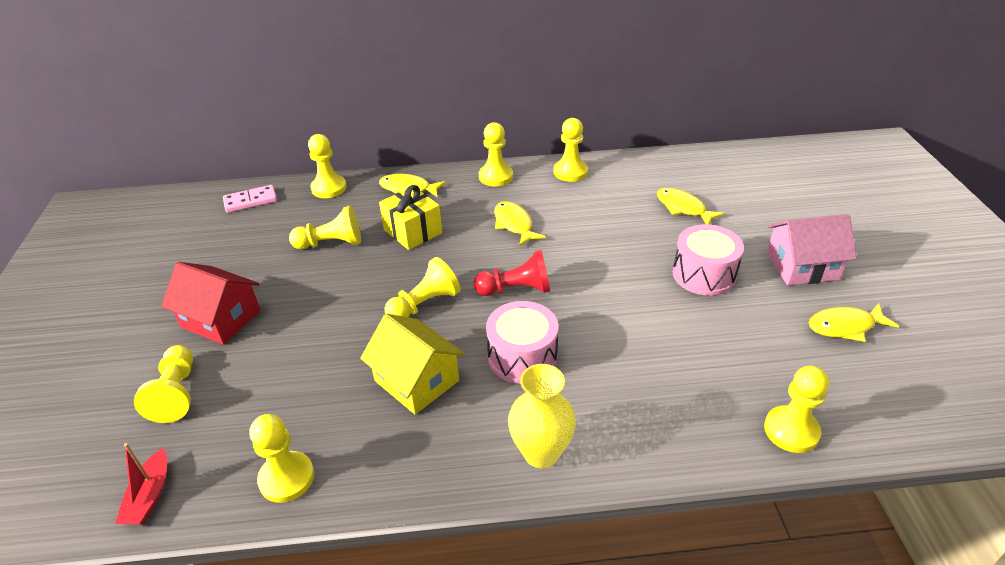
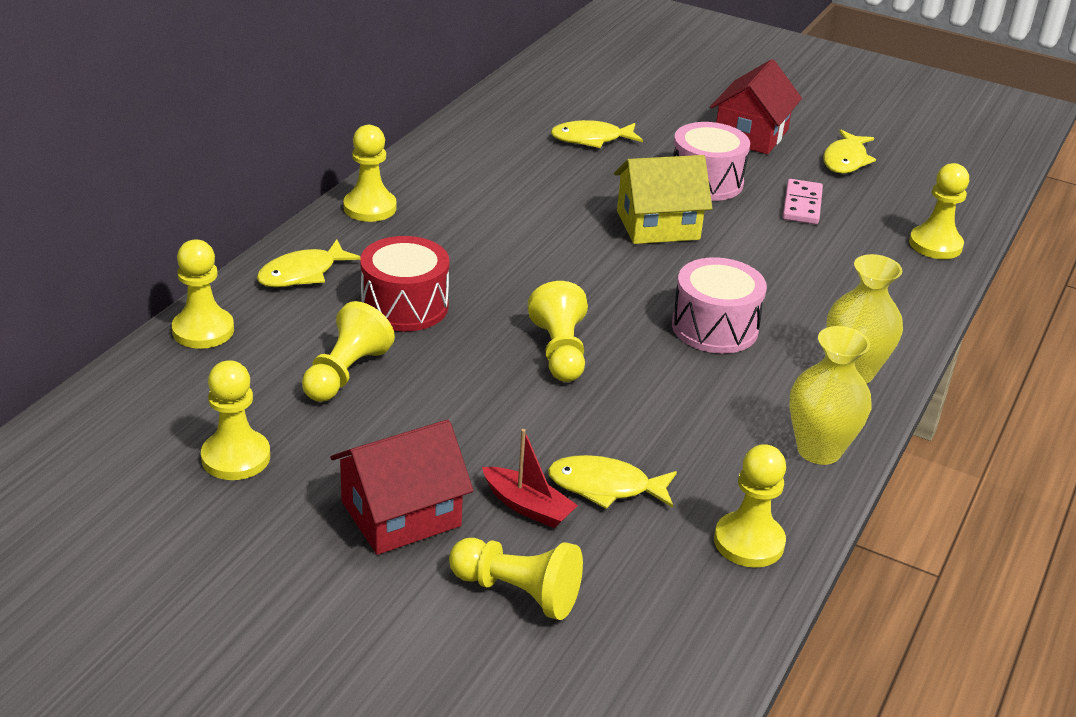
camera: 60 degrees left, 5 degrees down
(150, 496) = (686, 657): red boat -> red boat (528, 506)
(250, 201) = (130, 406): pink domino -> pink domino (802, 205)
(413, 231) = (404, 306): yellow gift -> red drum
(416, 380) = (683, 404): yellow house -> yellow house (657, 225)
(422, 473) = (819, 450): none -> yellow vase
(514, 224) = (486, 238): yellow fish -> yellow fish (605, 487)
(516, 289) = (605, 286): red pawn -> none
(570, 172) = (433, 162): yellow pawn -> yellow pawn (236, 457)
(802, 266) = (751, 135): pink house -> red house

